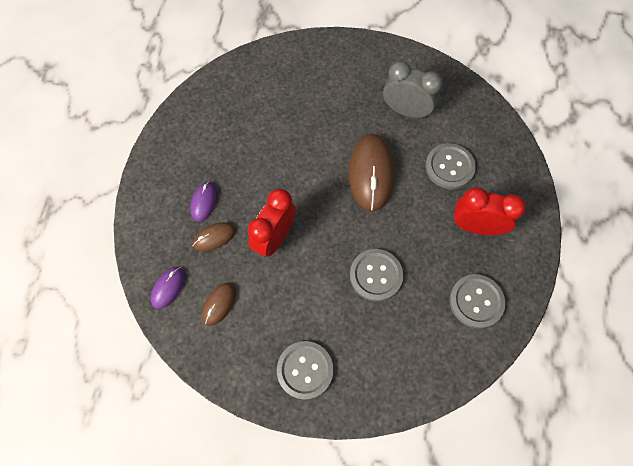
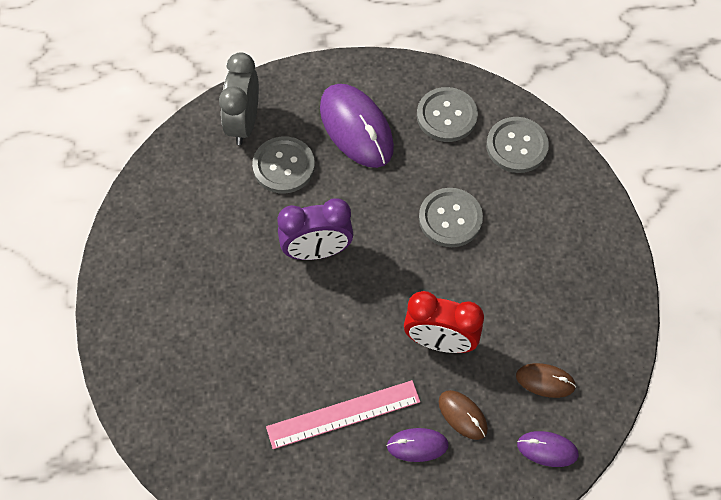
camera: 105 degrees left, 5 degrees down
(242, 162) = (343, 414): none -> pink ruler
(305, 370) = (584, 266): grey button -> grey button (517, 146)
(371, 173) = (317, 251): brown mouse -> purple clock
(406, 111) = (211, 229): grey clock -> grey clock (243, 123)
(476, 226) = (356, 128): red clock -> purple mouse

